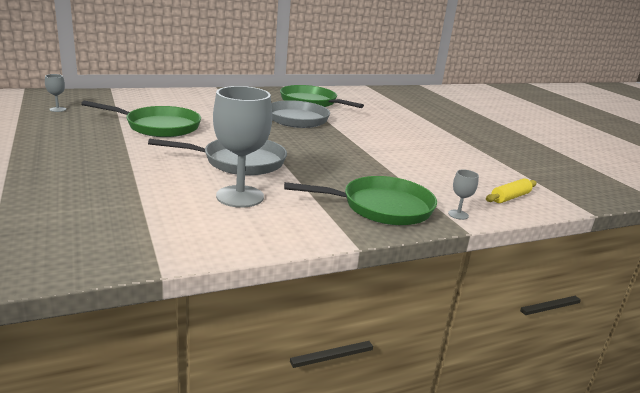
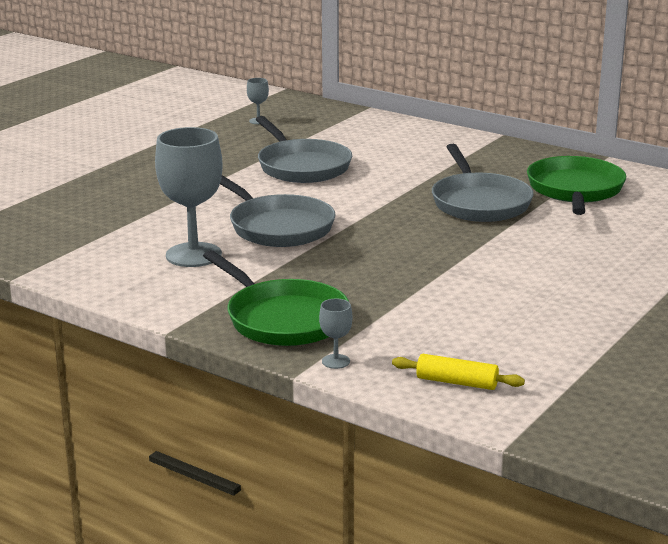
camera: 60 degrees right, 0 degrees up
(159, 126) = (301, 166): green pan -> grey pan

